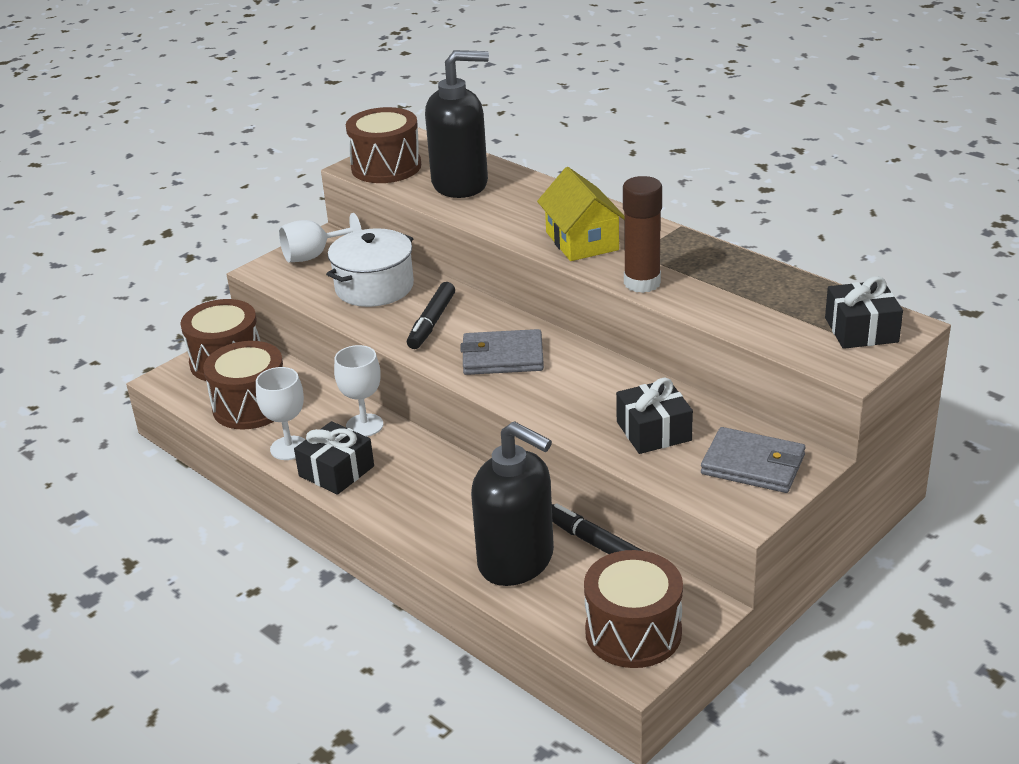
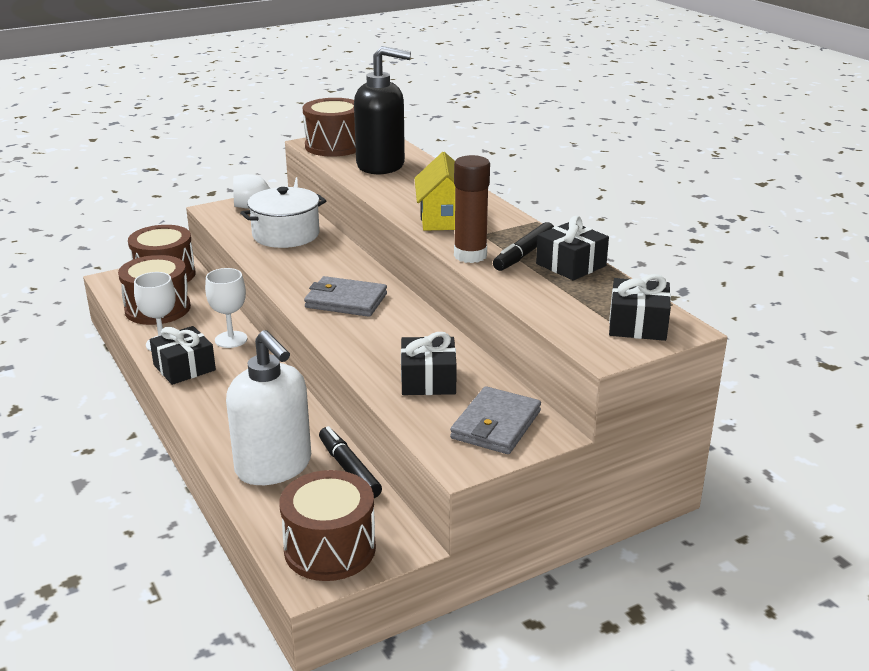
camera: 15 degrees right, 5 degrees down
(432, 322) = (310, 266): black marker -> black marker (524, 254)
(516, 561) = (274, 467): black soap dispenser -> white soap dispenser
(751, 273) = (571, 265): none -> black gift
(753, 465) = (496, 425): grey wallet -> grey wallet turned 75 degrees clockwise

